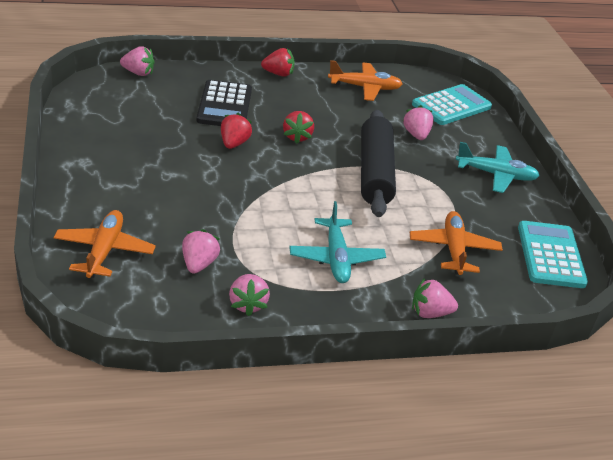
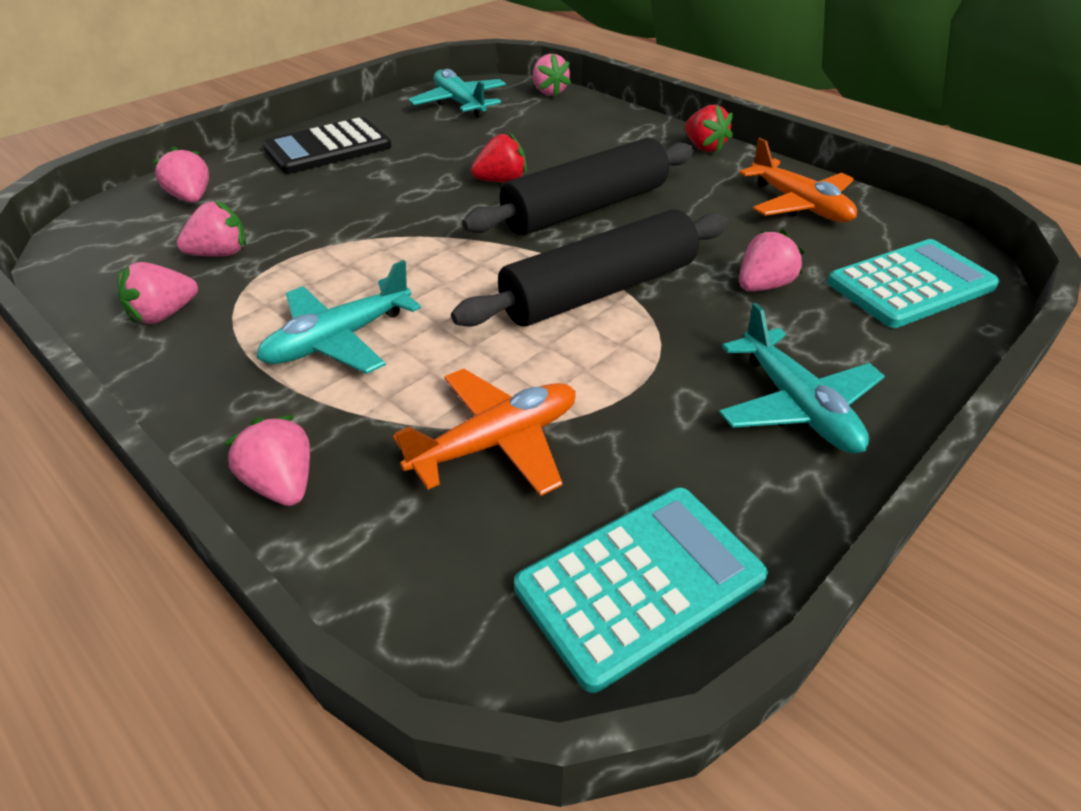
camera: 60 degrees right, 5 degrees up
(104, 251) = (191, 198): orange plane -> pink strawberry
(106, 106) = (460, 103): none -> turquoise plane
(224, 105) = (571, 148): black calculator -> black calculator (328, 148)
(297, 137) = (585, 208): red strawberry -> black rolling pin
(451, 106) = (911, 285): turquoise calculator -> turquoise calculator turned 45 degrees counterclockwise

